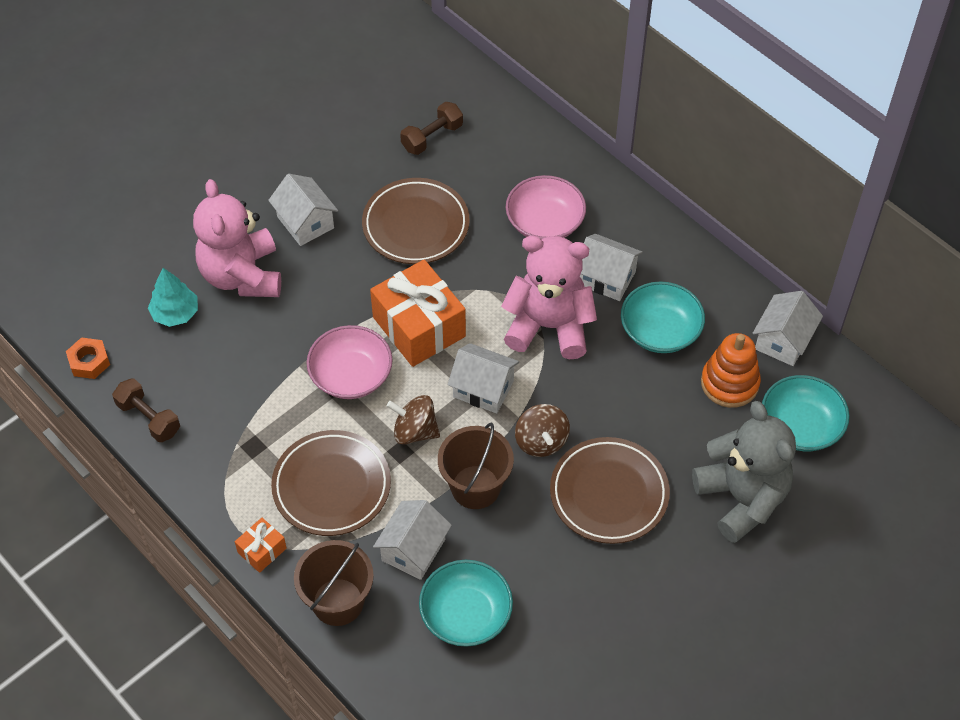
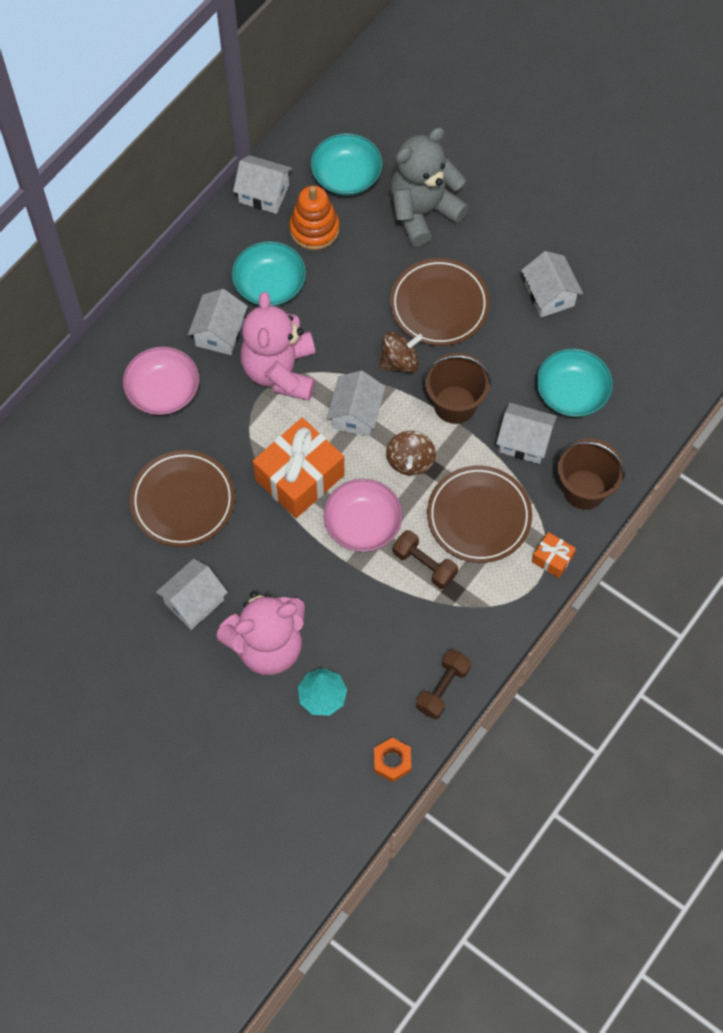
camera: 100 degrees left, 10 degrees up
(432, 137) = (70, 506): brown dumbbell -> brown dumbbell (424, 564)
(605, 617) = (549, 295): none -> white house

